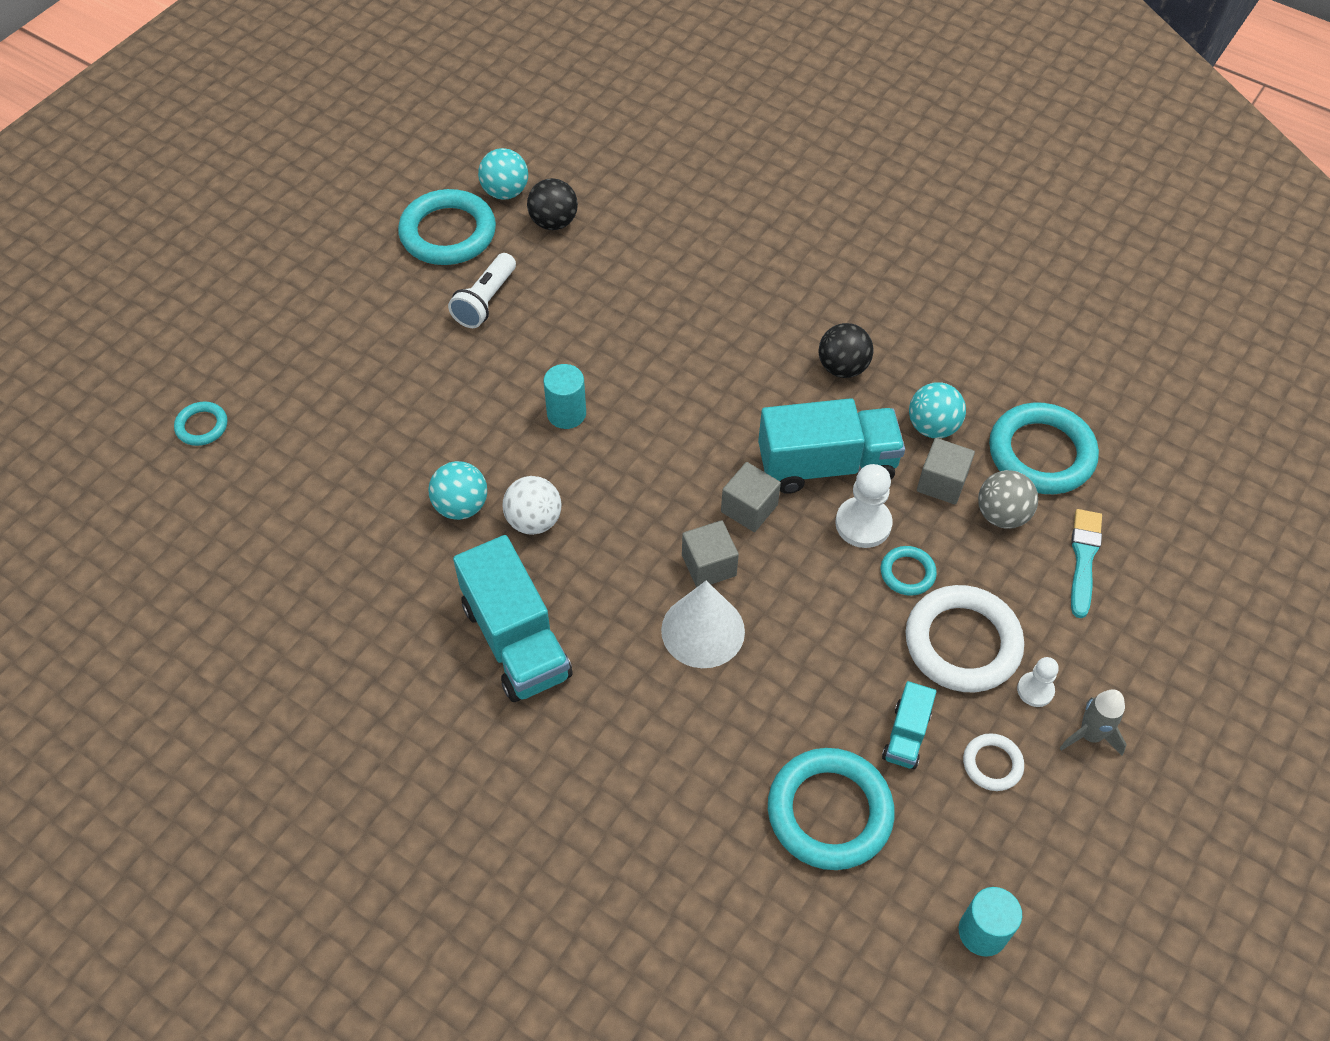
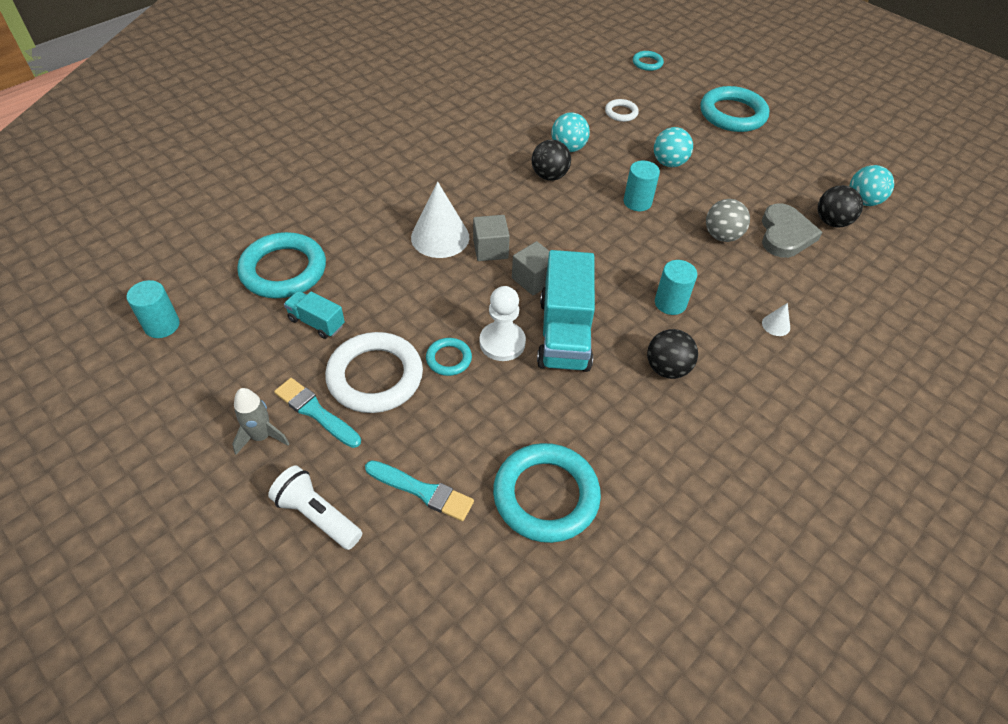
camera: 100 degrees right, 5 degrees down
(448, 233) = (814, 168): turquoise ring -> turquoise ring (732, 114)
(485, 301) = (746, 178): white flashlight -> white flashlight (317, 515)
(516, 640) = (463, 158): turquoise truck -> none
(534, 520) = (549, 176): white ball -> black ball
(590, 265) = (785, 234): none -> grey heart
(743, 369) = (670, 303): none -> turquoise cylinder
(745, 277) = (776, 325): none -> white cone
(932, 427) = (592, 417): turquoise ball -> turquoise ball (669, 163)
(941, 483) = (530, 406): grey cube -> none
(992, 764) = (271, 366): white ring -> white ring (621, 113)
(1002, 515) = (486, 441): grey ball -> grey ball (722, 236)
(1035, 690) = (315, 412): white pawn -> turquoise brush

